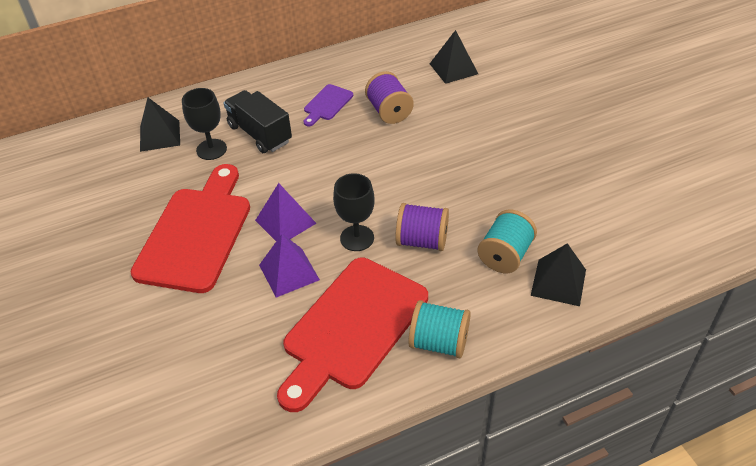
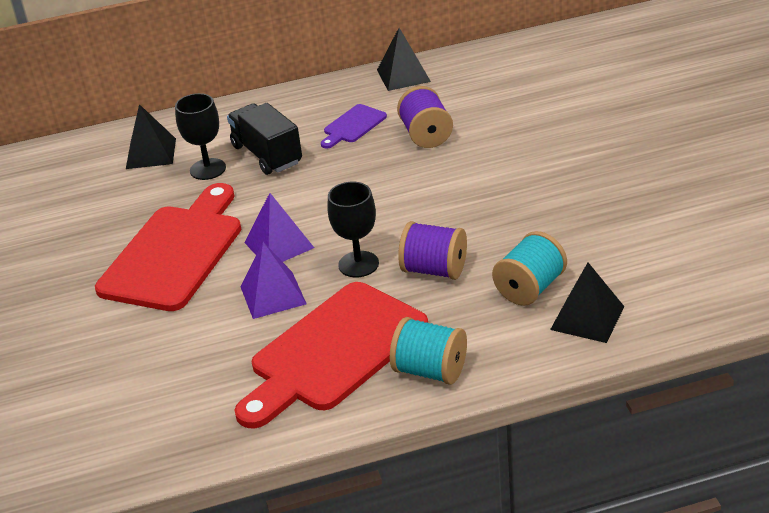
camera: 10 degrees right, 10 degrees down
(453, 68) = (516, 91): black pyramid -> black pyramid (403, 75)

